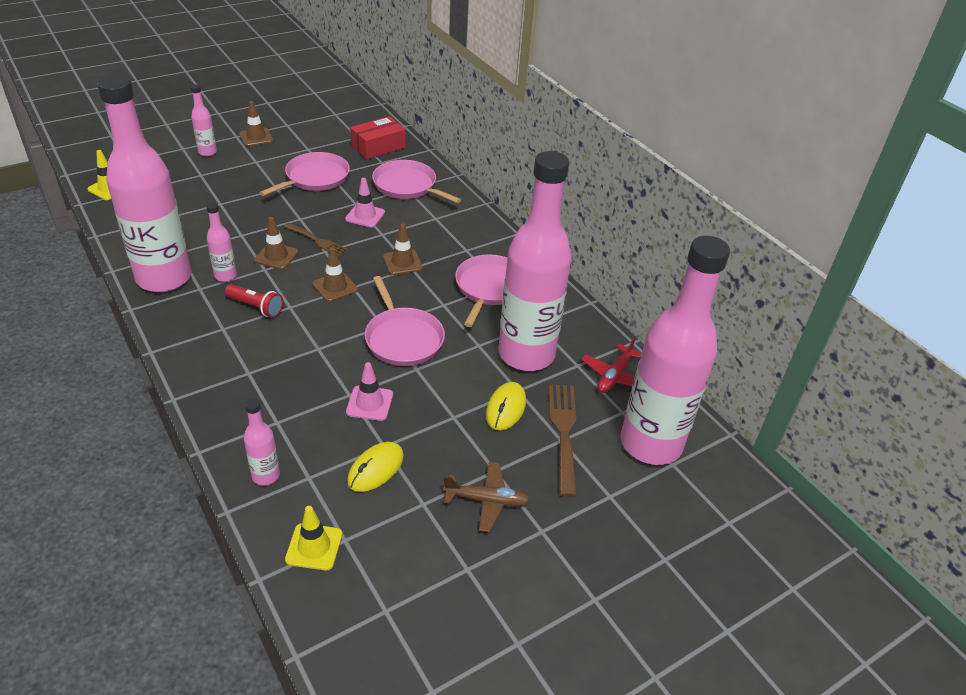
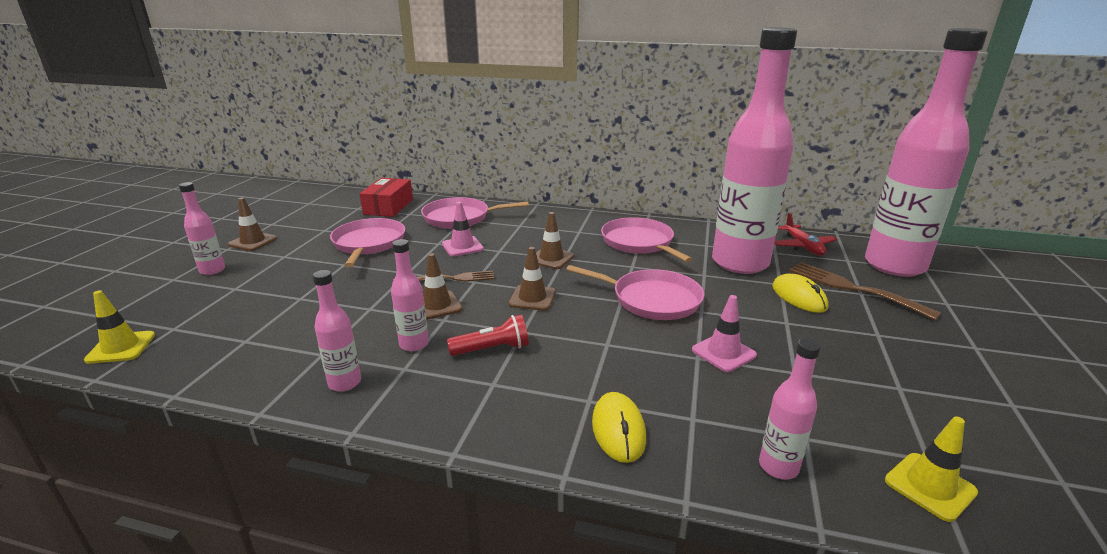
camera: 40 degrees left, 15 degrees down
(164, 278) = (345, 383): pink bottle -> pink bottle, size x0.41
(376, 469) = (826, 391): yellow mouse -> yellow mouse (618, 430)
(487, 500) = (917, 355): brown plane -> none

